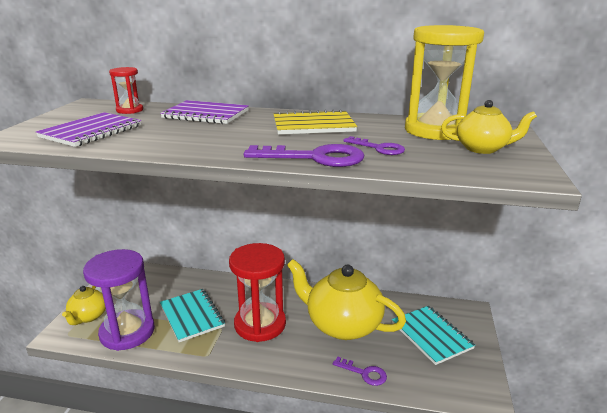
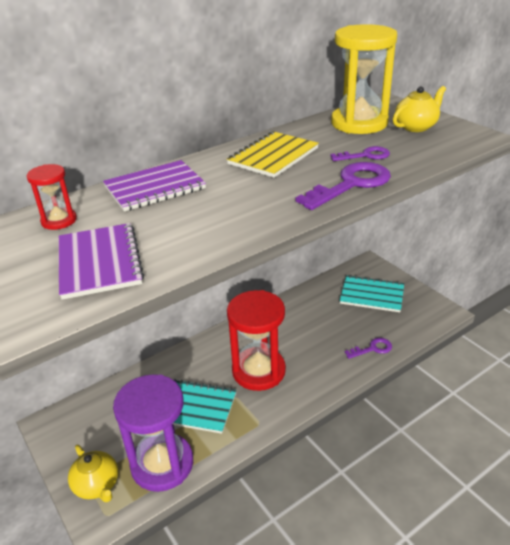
camera: 45 degrees left, 10 degrees up
(342, 325) = (313, 328): yellow teapot -> none

